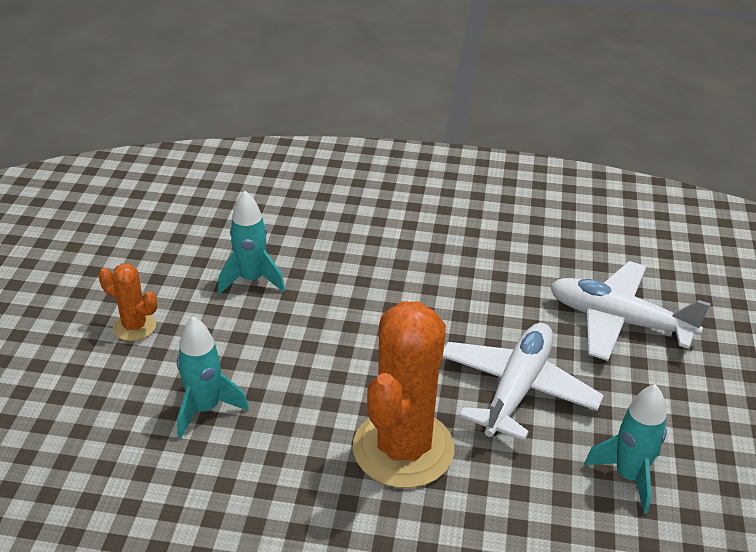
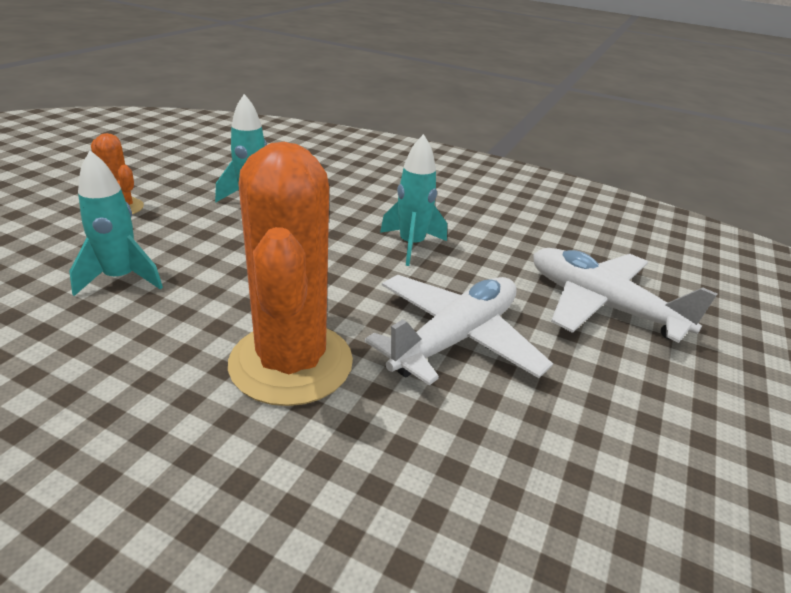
camera: 15 degrees right, 5 degrees down
(403, 449) = (291, 363): orange cactus -> orange cactus turned 45 degrees counterclockwise
(628, 476) = (555, 467): turquoise rocket -> turquoise rocket (411, 245)

